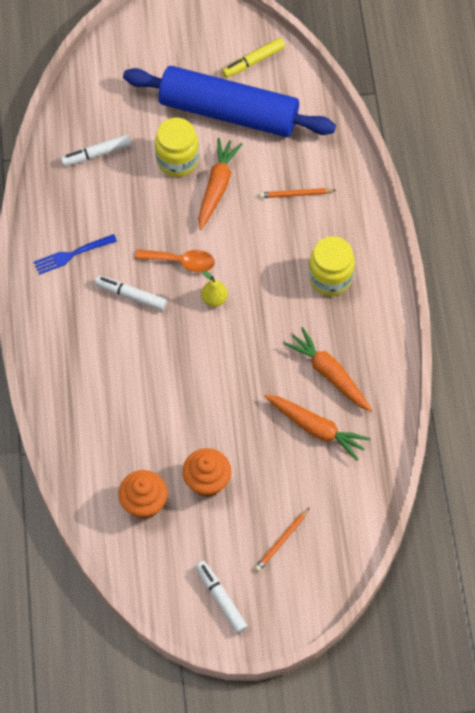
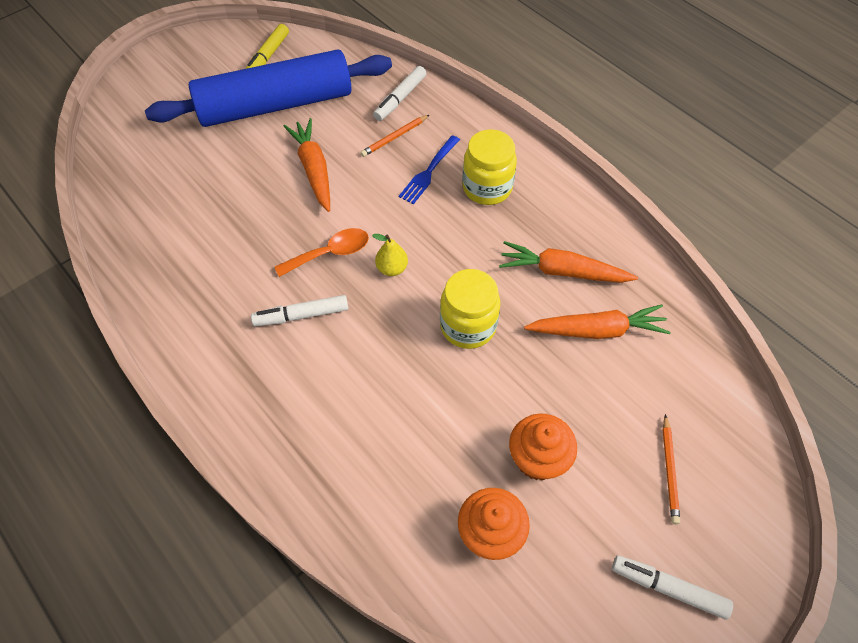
camera: 35 degrees left, 5 degrees down
(72, 254) = (205, 311): blue fork -> blue fork (429, 171)
(96, 154) = (165, 204): white marker -> white marker (400, 98)
(177, 160) = (255, 167): yellow jar -> yellow jar (468, 326)

